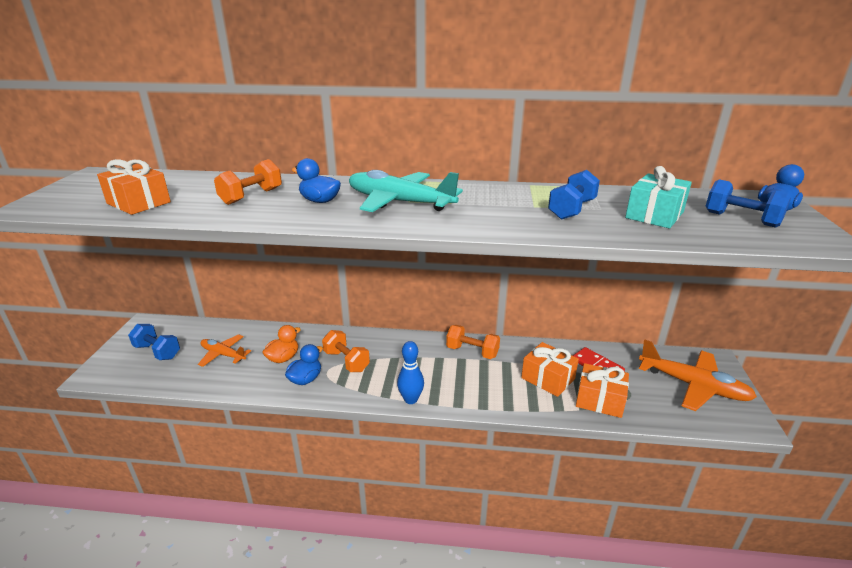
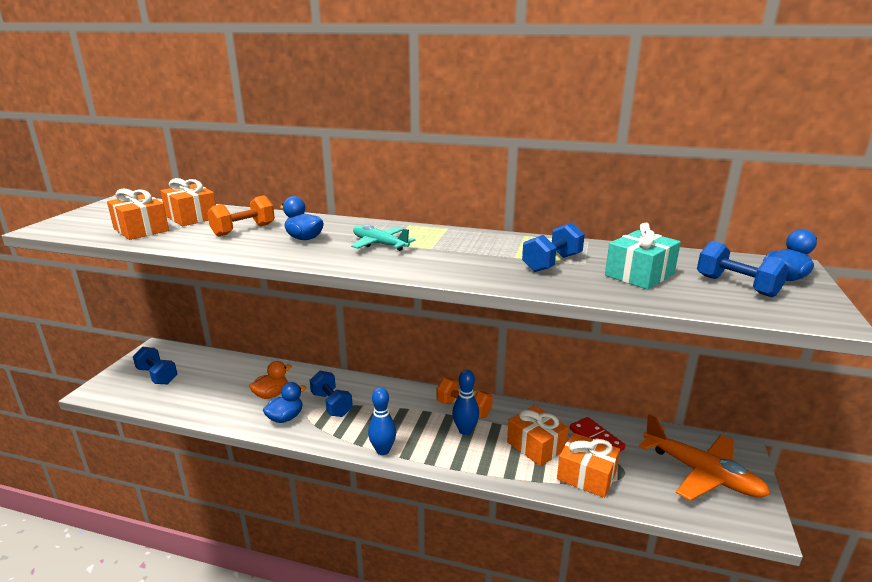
camera: 10 degrees right, 5 degrees down
(187, 186) = (191, 217): none -> orange gift
(223, 354) = (216, 385): orange plane -> none
(346, 361) = (331, 404): orange dumbbell -> blue dumbbell
(399, 202) = (379, 244): turquoise plane -> turquoise plane, size x0.59
(480, 372) = (465, 430): none -> blue bowling pin

